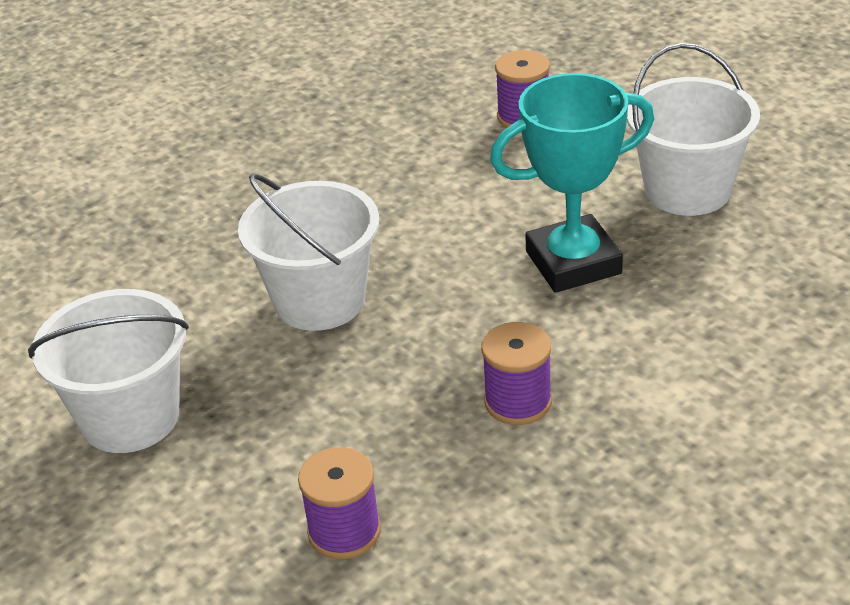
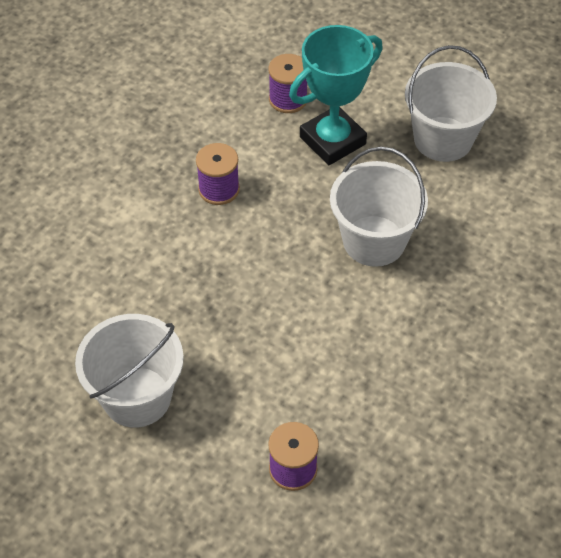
camera: 160 degrees right, 15 degrees up
(573, 263) = (210, 305): turquoise trophy -> turquoise trophy (332, 140)

